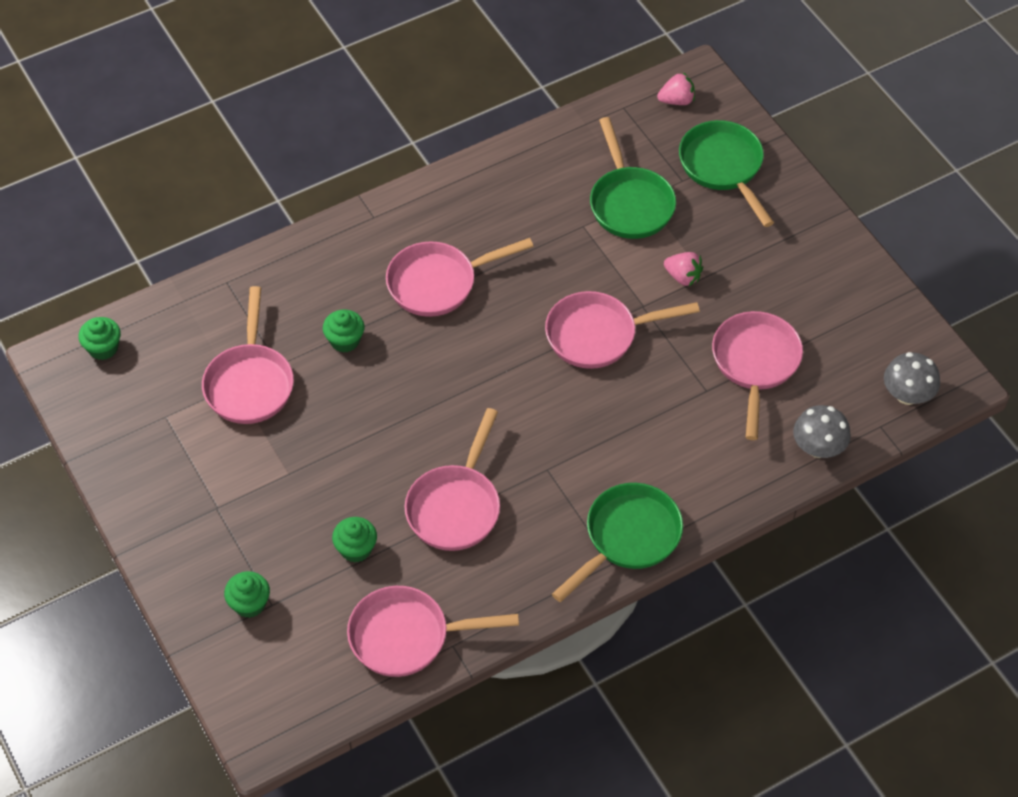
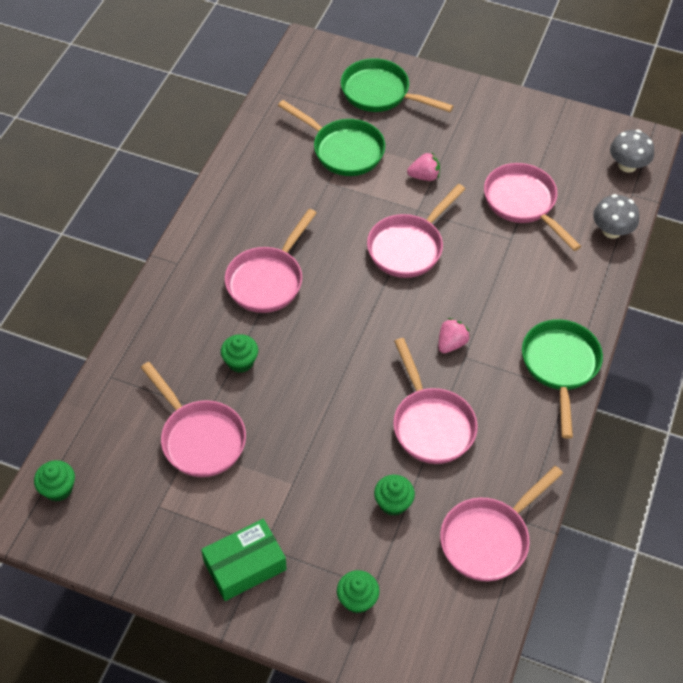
camera: 40 degrees left, 0 degrees up
(187, 512) = (245, 565): none -> green box
(676, 100) = (308, 68): pink strawberry -> pink strawberry (451, 343)

